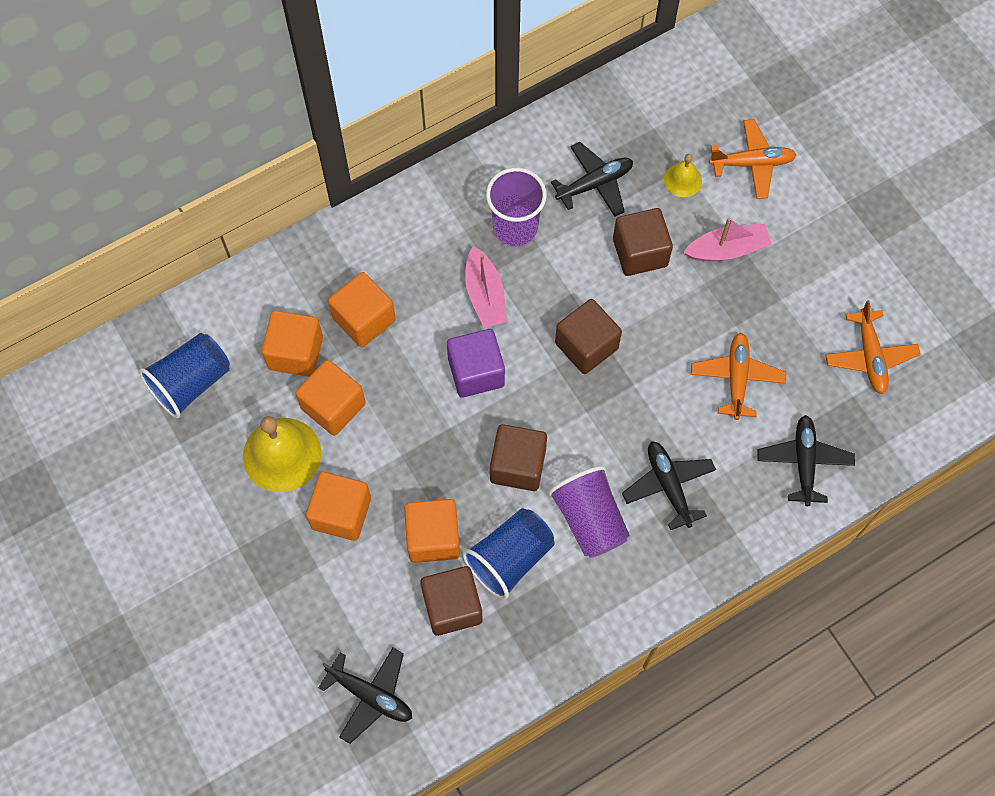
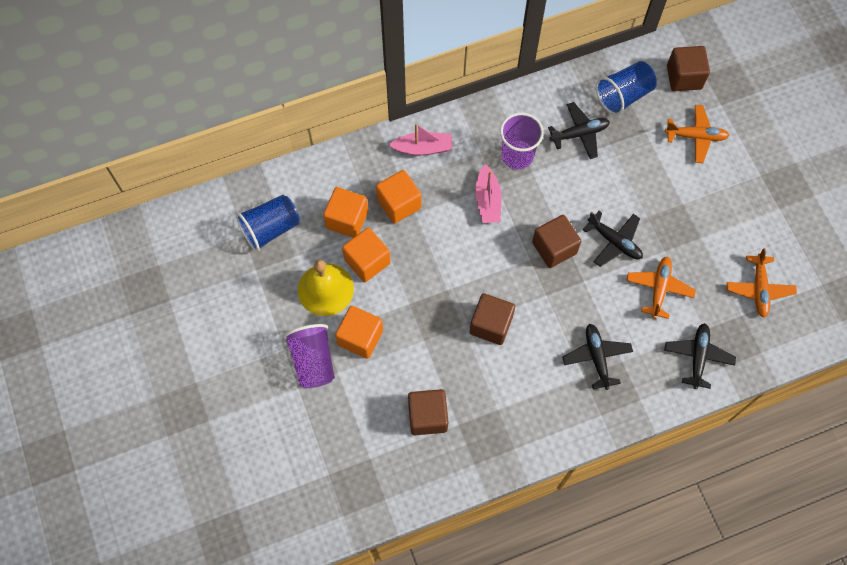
camera: 10 degrees right, 0 degrees up
(370, 695) = (359, 469): black plane -> black plane (614, 242)
(433, 537) = (422, 365): orange cube -> none
(476, 372) = (472, 254): purple cube -> none
(510, 558) = (474, 389): blue cup -> blue cup (623, 95)
(589, 519) = (535, 371): purple cup -> purple cup (313, 361)
(640, 252) = (604, 188): brown cube -> brown cube (684, 77)
(682, 180) = (643, 141): yellow bell -> none
(727, 249) = (667, 195): pink boat -> pink boat (423, 148)

